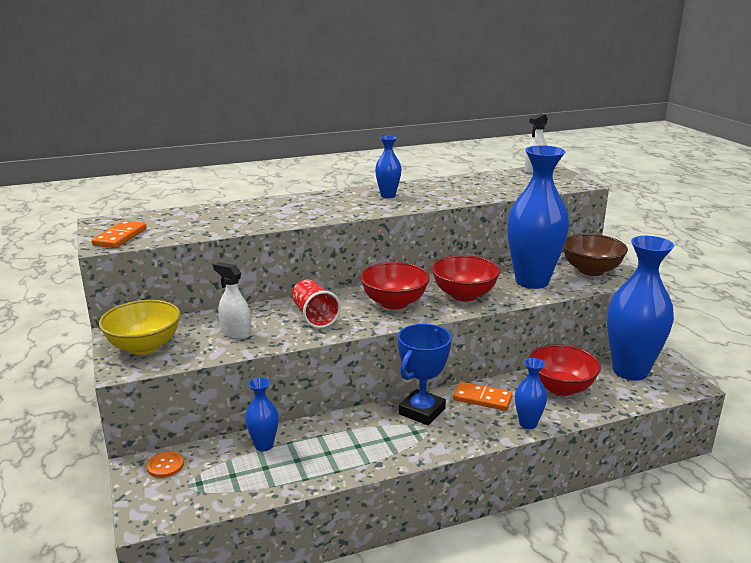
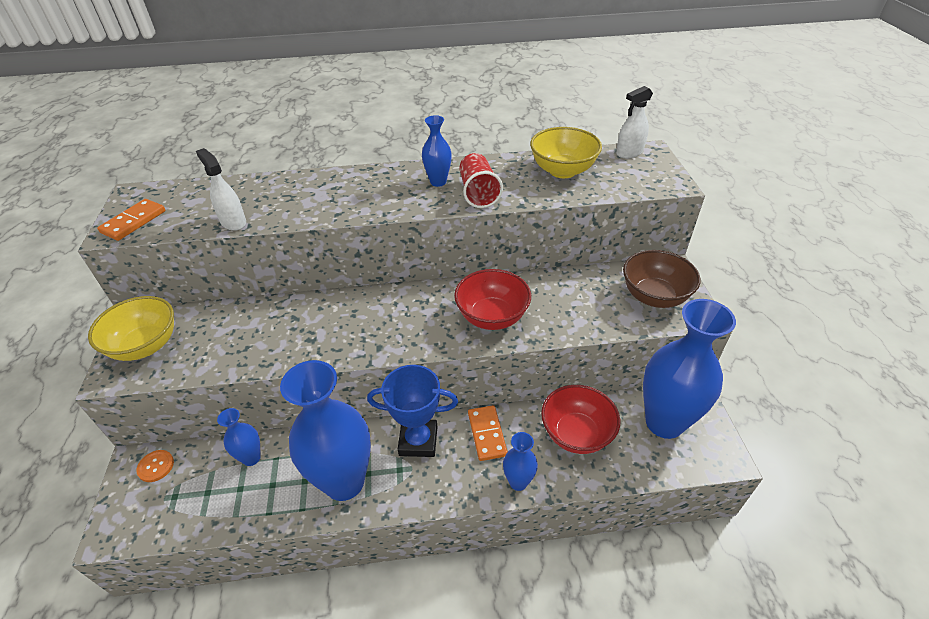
camera: 15 degrees right, 20 degrees up
(236, 333) = (237, 340): white spray bottle -> white spray bottle (233, 222)
(314, 316) = (323, 326): red cup -> red cup (478, 193)
(394, 303) = (413, 318): red bowl -> none
(422, 411) = (418, 441): blue trophy -> blue trophy turned 45 degrees clockwise
(482, 398) = (487, 434): orange domino -> orange domino turned 45 degrees clockwise
(488, 183) = (562, 171): none -> yellow bowl
(532, 281) = (577, 305): blue vase -> blue vase (344, 482)

